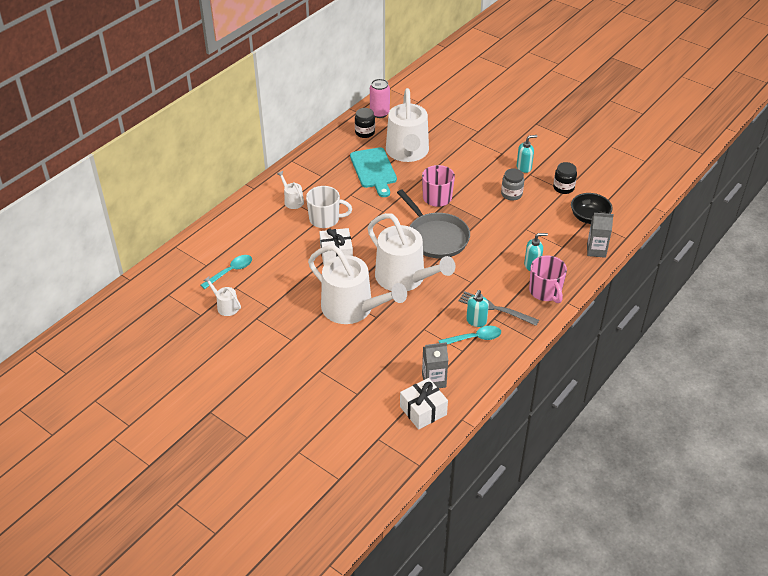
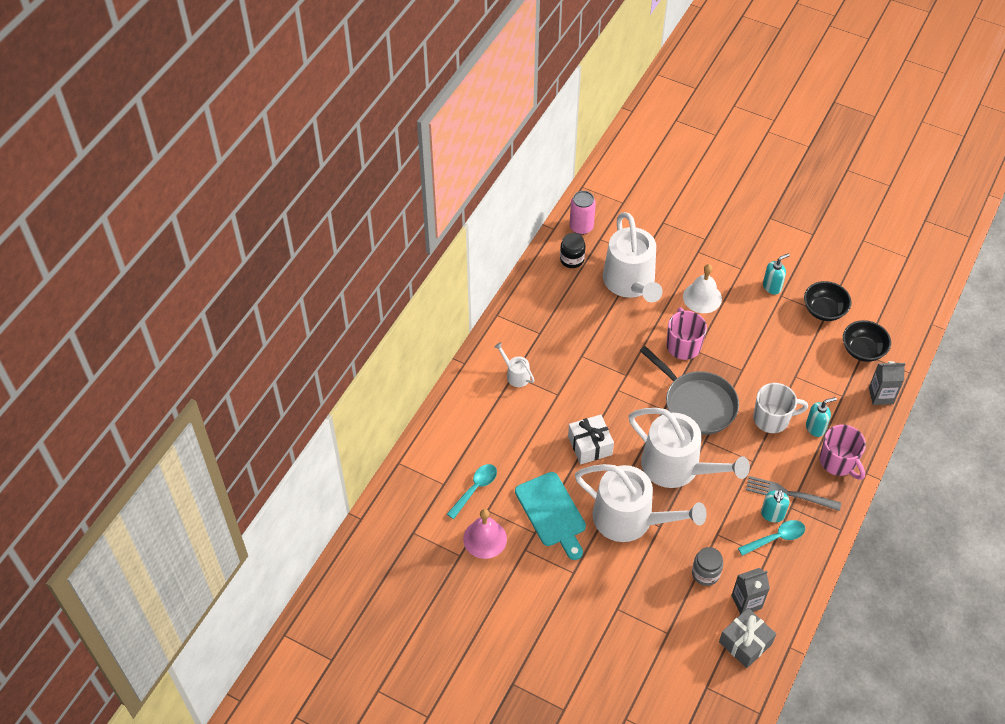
camera: 10 degrees left, 10 degrees up
(225, 306) = (485, 538): white watering can -> pink bell
(325, 219) = (562, 396): white mug -> white mug (772, 419)
(374, 170) = (598, 315): turquoise cutting board -> turquoise cutting board (552, 513)
(423, 410) = (745, 643): white gift -> grey gift
(463, 168) = (702, 297): none -> white bell
(511, 194) = (767, 328): grey jar -> grey jar (705, 573)
(563, 188) = (824, 310): black jar -> black bowl

